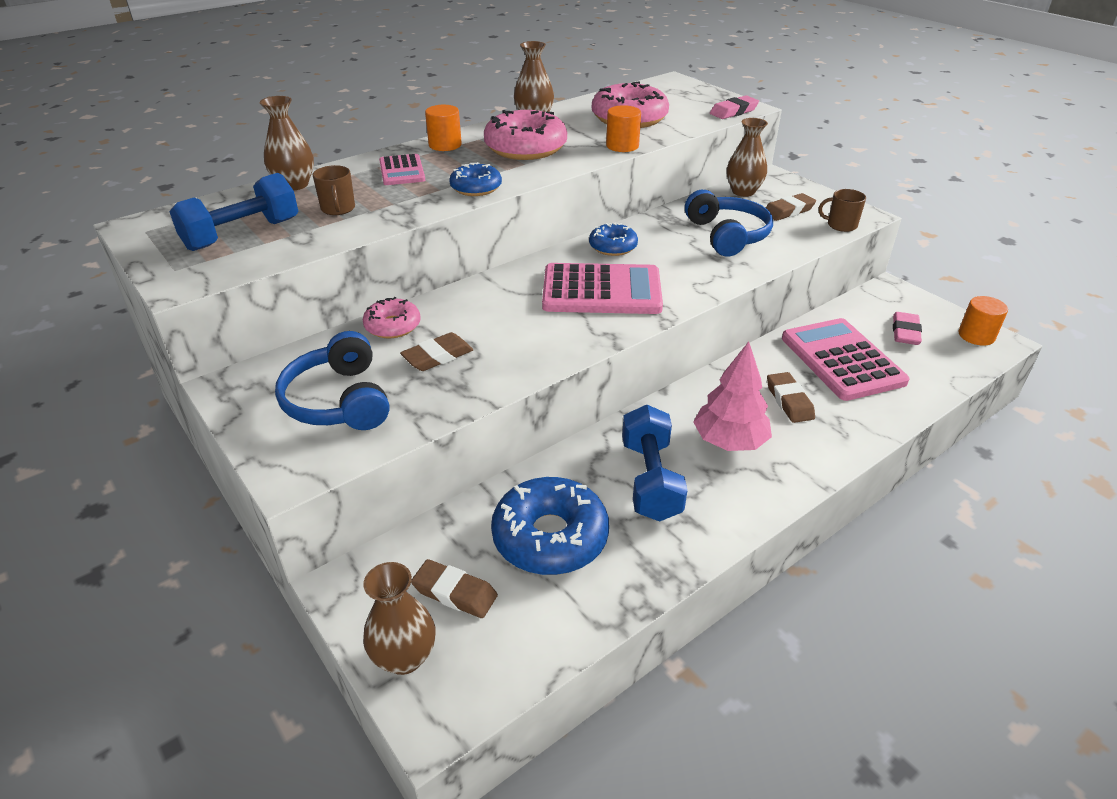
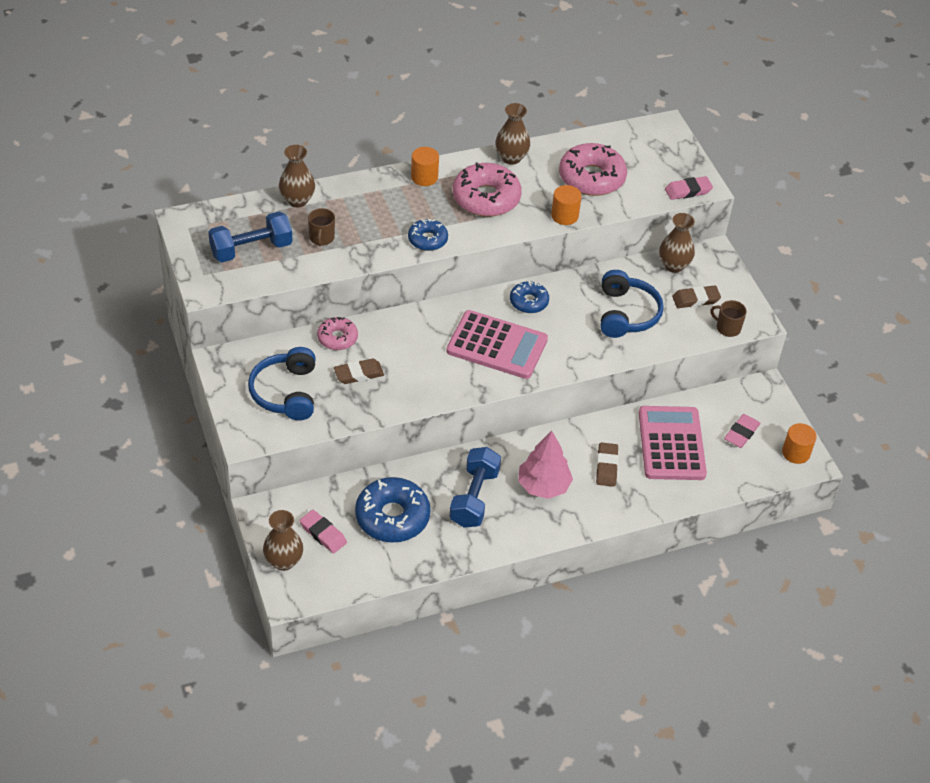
camera: 15 degrees right, 10 degrees up
(402, 171) = (380, 203): pink calculator -> none
(455, 592) = (323, 534): brown eraser -> pink eraser

